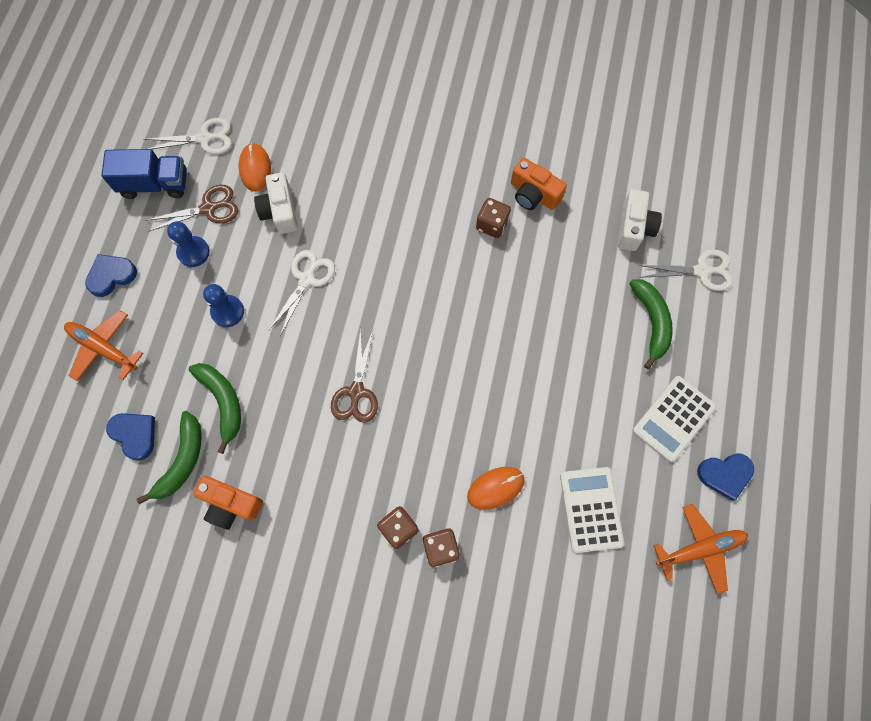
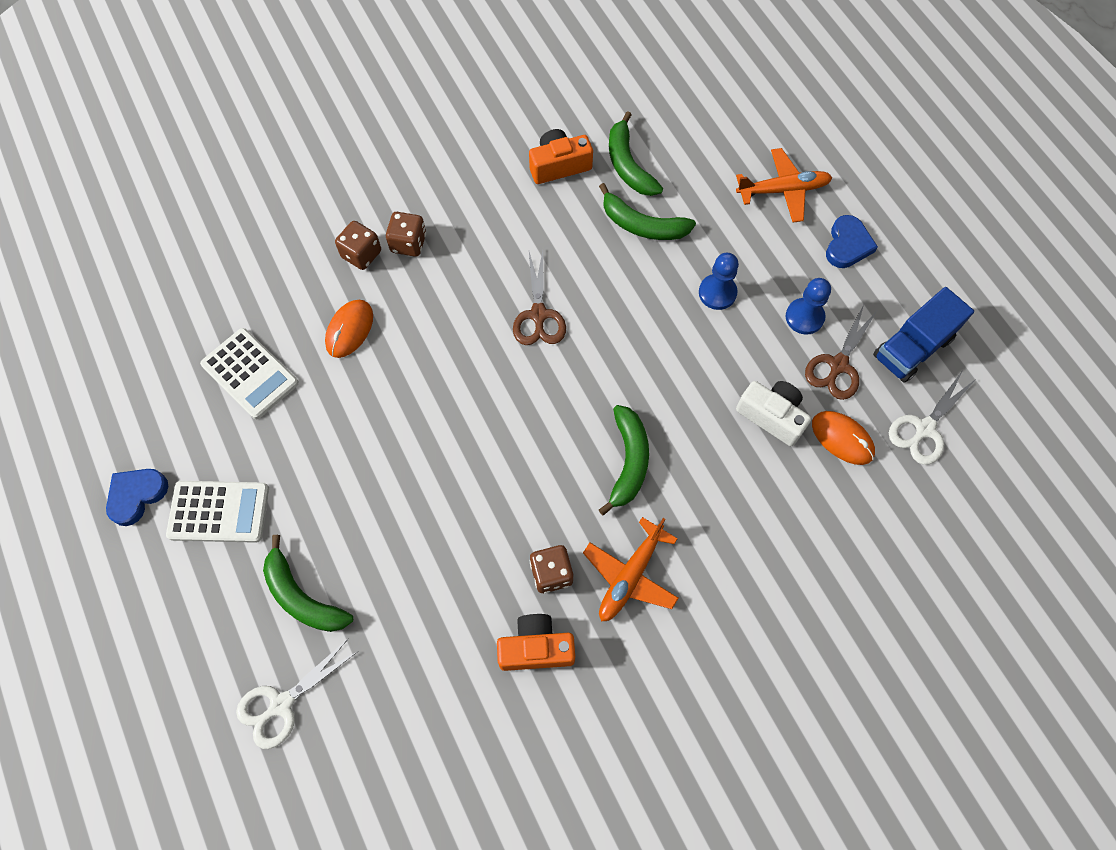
camera: 140 degrees right, 5 degrees down
(135, 434) = (685, 154): blue heart -> none
(306, 280) = (678, 373): white scissors -> none
(356, 392) = (538, 315): brown scissors -> brown scissors turned 150 degrees counterclockwise
(390, 251) = (628, 462): none -> green banana
(634, 227) = (393, 698): white camera -> none
(673, 418) = (219, 512): white calculator -> white calculator turned 90 degrees clockwise
(699, 549) = (127, 412): orange plane -> orange plane (630, 575)

